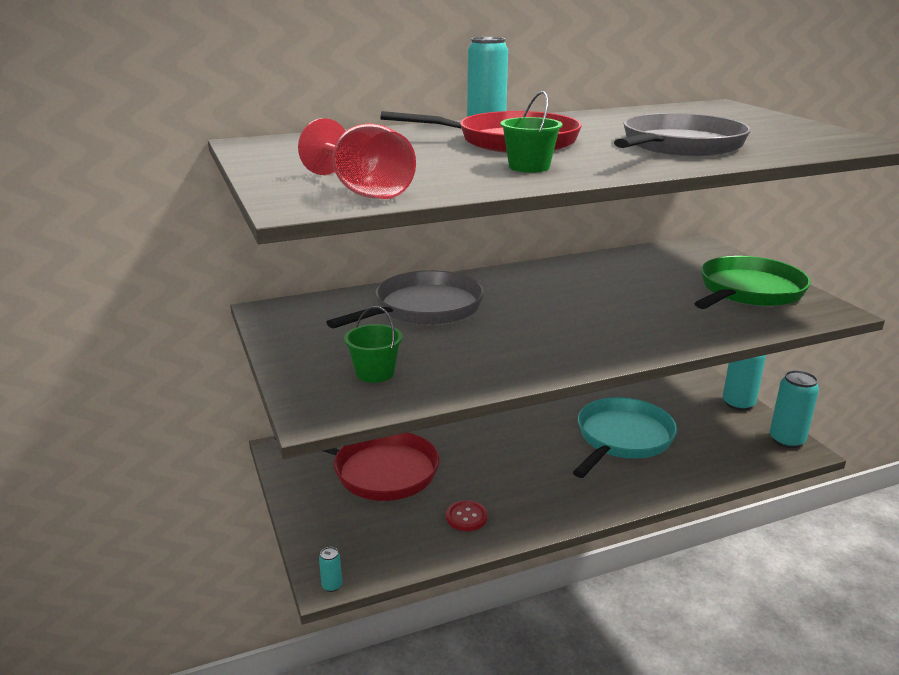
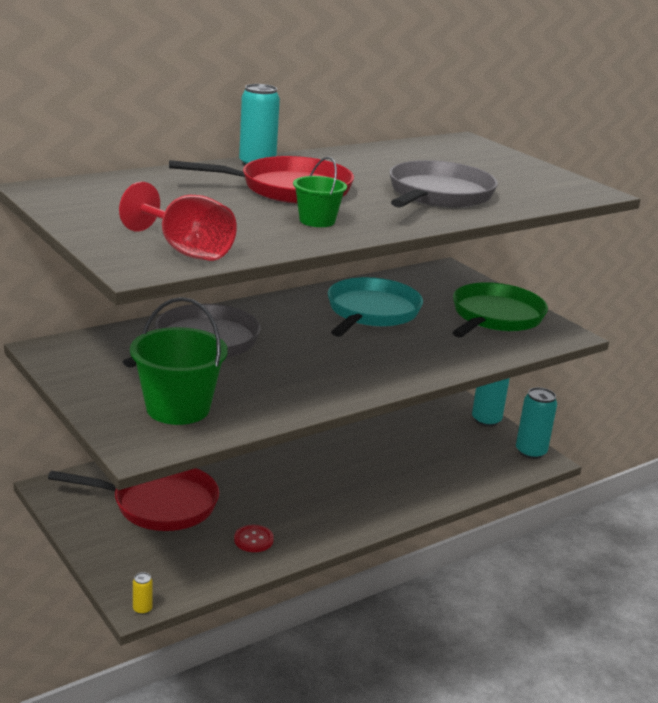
camera: 15 degrees left, 0 degrees up
(332, 586) = (142, 609): turquoise can -> yellow can
(375, 373) = (178, 408): green bucket -> green bucket, size x1.78
(622, 438) = (385, 459): turquoise pan -> turquoise pan (371, 312)

